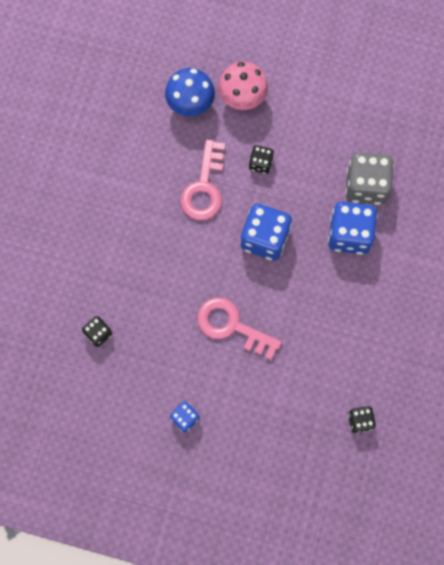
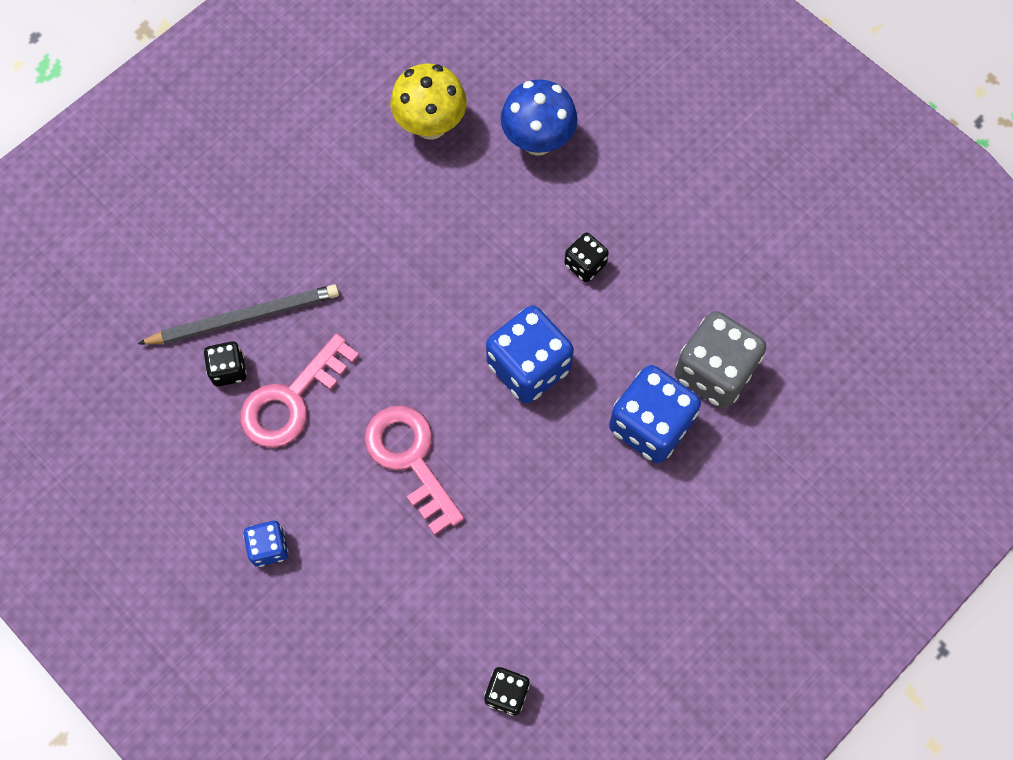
camera: 30 degrees right, 5 degrees down
(88, 299) = (245, 317): none -> grey pencil
(123, 128) = (430, 125): none -> yellow mushroom
(204, 187) = (489, 256): pink key -> pink key (292, 399)
(242, 99) = (612, 168): pink mushroom -> none

